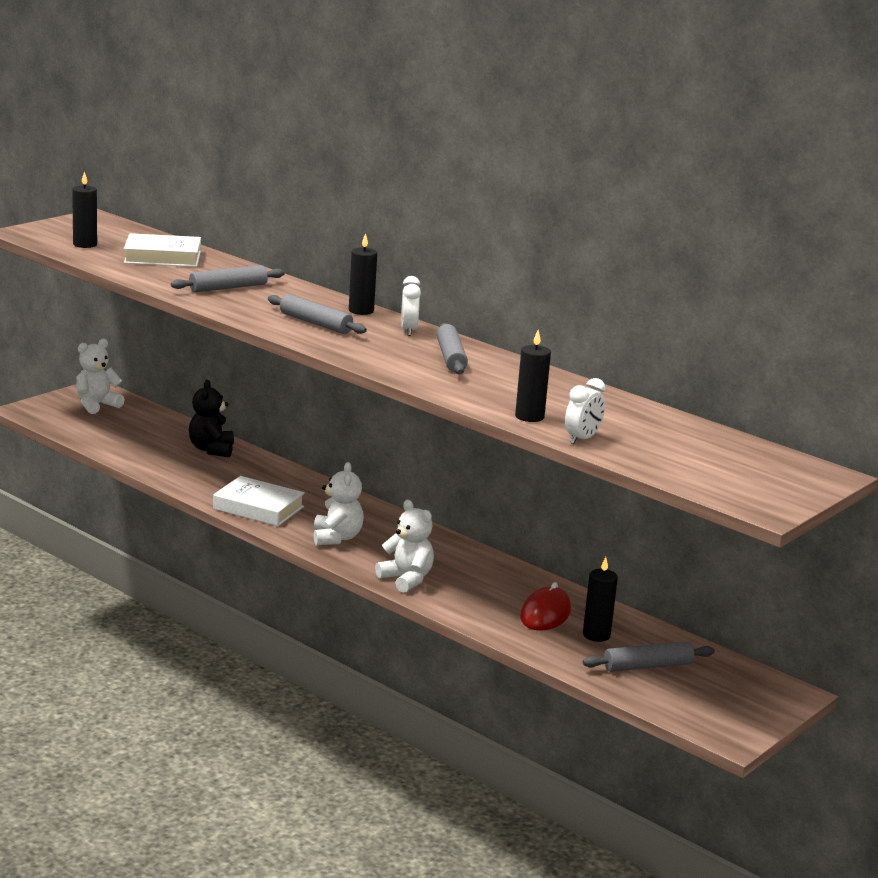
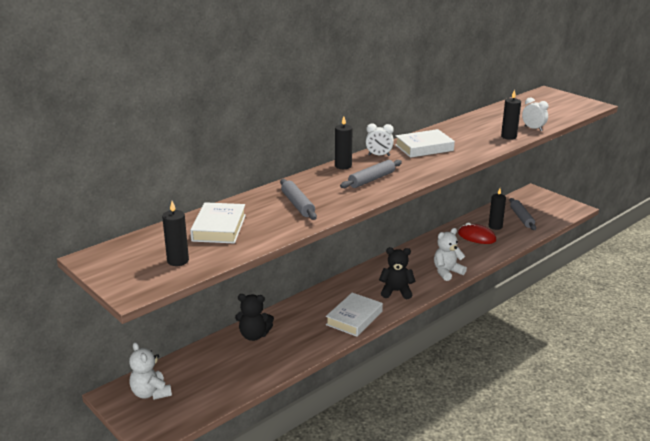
camera: 80 degrees left, 5 degrees up
(336, 538) = (396, 291): white teddy bear -> black teddy bear
(451, 357) = (424, 148): grey rolling pin -> white book

